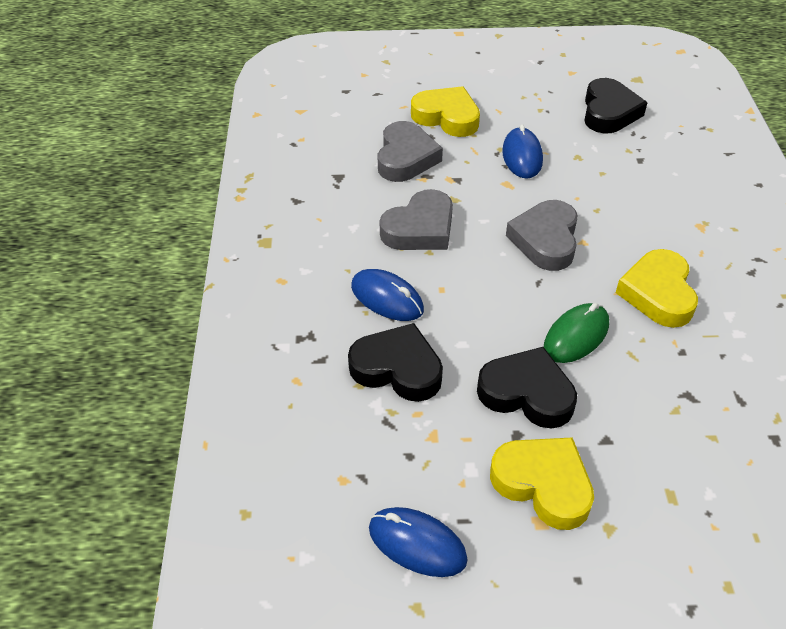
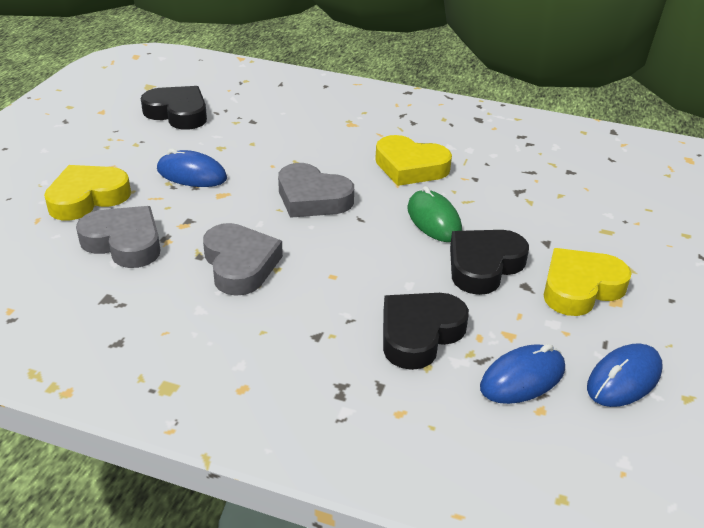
camera: 70 degrees left, 10 degrees down
(387, 298) = (322, 315): blue mouse -> blue mouse (522, 378)

